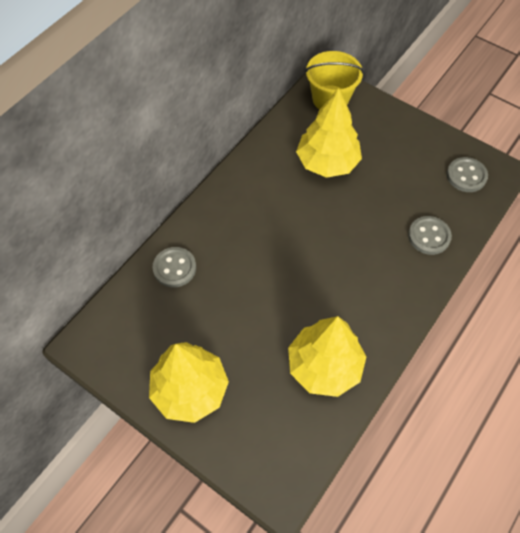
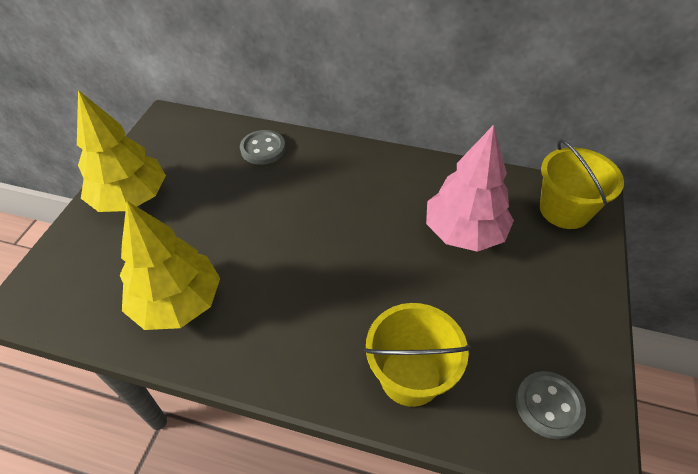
camera: 70 degrees right, 10 degrees down
(327, 162) = (464, 232): yellow tree -> pink tree
(429, 236) = (410, 376): grey button -> yellow bucket

